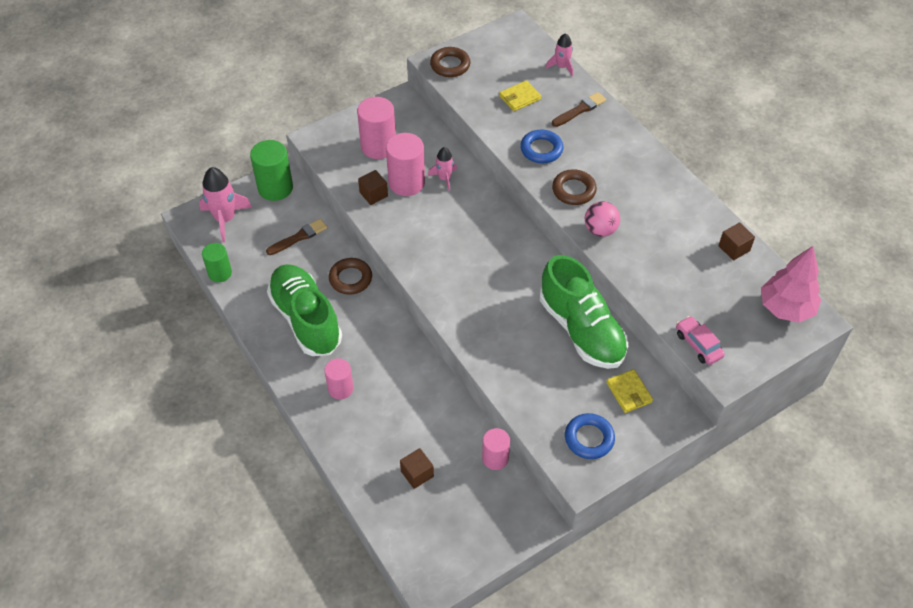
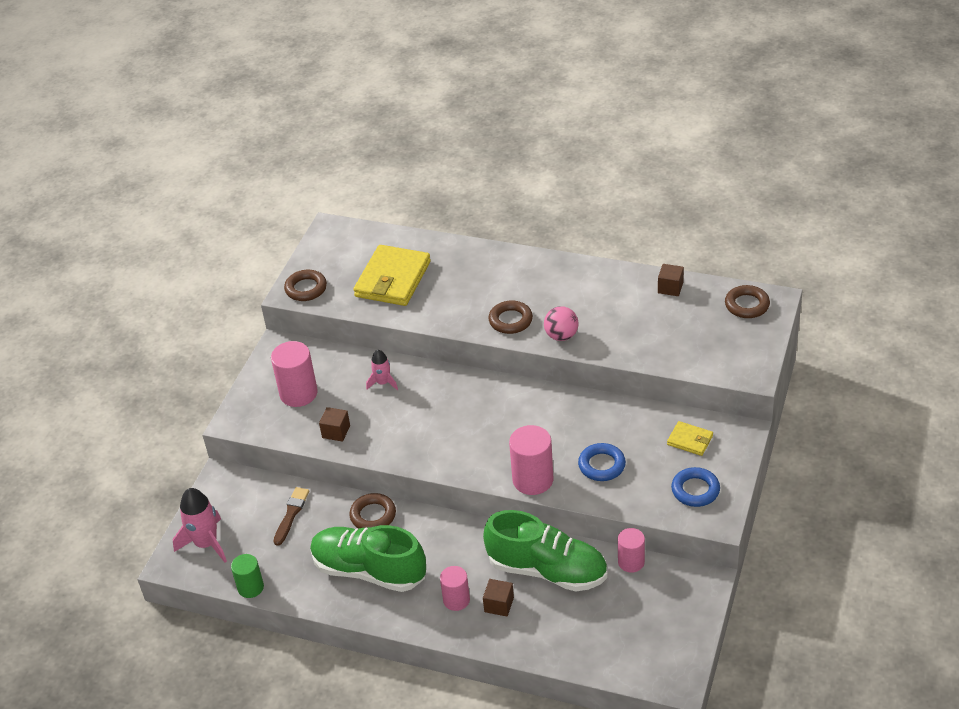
camera: 35 degrees left, 10 degrees down
(275, 188) = (225, 490): green cylinder -> none
(406, 183) = (354, 405): pink cylinder -> pink cylinder (533, 480)
(417, 474) = (584, 615): brown cube -> brown cube (499, 604)
(520, 97) = (393, 279): yellow wallet -> yellow wallet, size x2.04
(541, 149) = (453, 307): blue ring -> blue ring (601, 465)
(562, 67) = (401, 237): pink rocket -> none
(580, 110) = (451, 260): brown brush -> none
(581, 330) = (610, 421): green shoe -> green shoe (547, 570)
(698, 344) = (714, 368): pink car -> none
(785, 308) = (747, 305): pink tree -> brown ring

